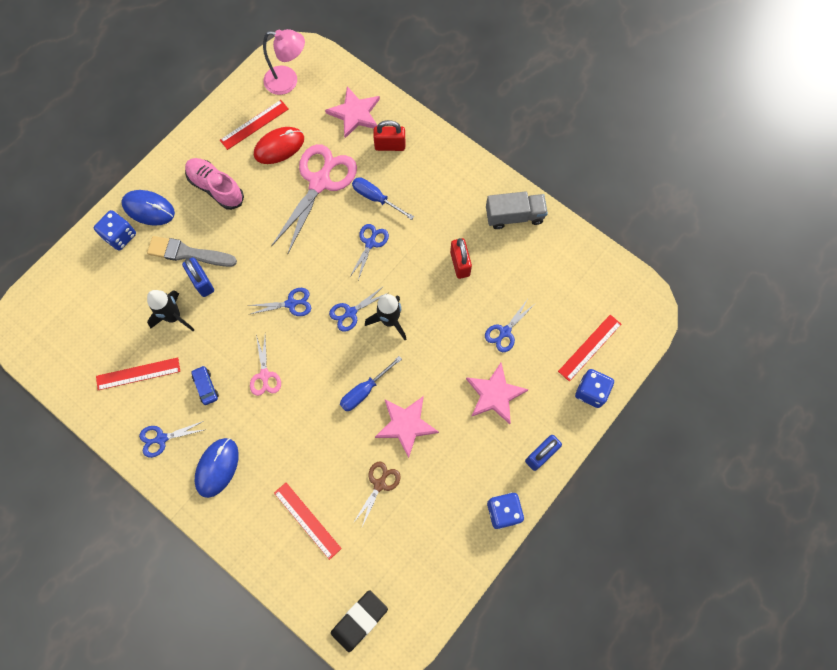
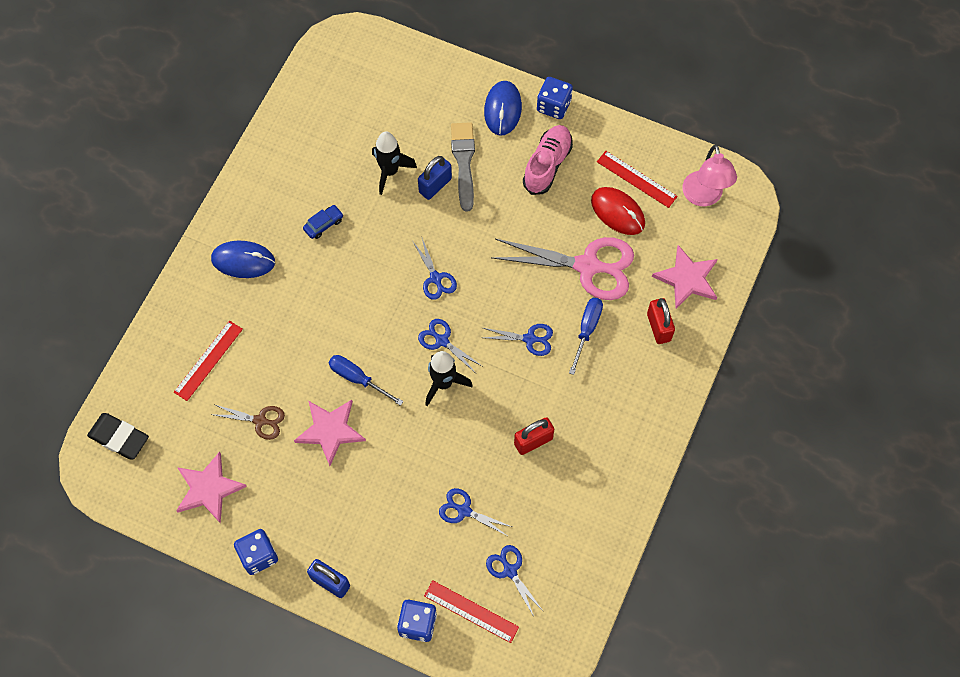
camera: 75 degrees right, 5 degrees down
(120, 236) = (464, 93): blue dice -> blue dice (553, 106)
(138, 374) = (321, 159): red ruler -> none
(161, 438) = (260, 201): blue scissors -> blue scissors (510, 570)
(265, 375) = (349, 276): pink scissors -> none
(495, 394) = (387, 516): pink star -> pink star (208, 489)
(514, 216) = (612, 488): grey truck -> none

